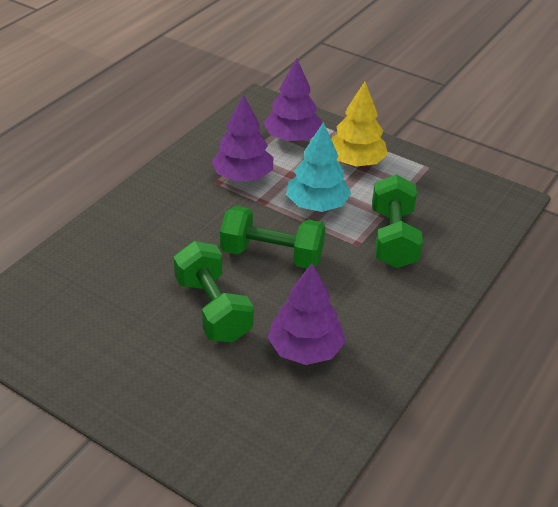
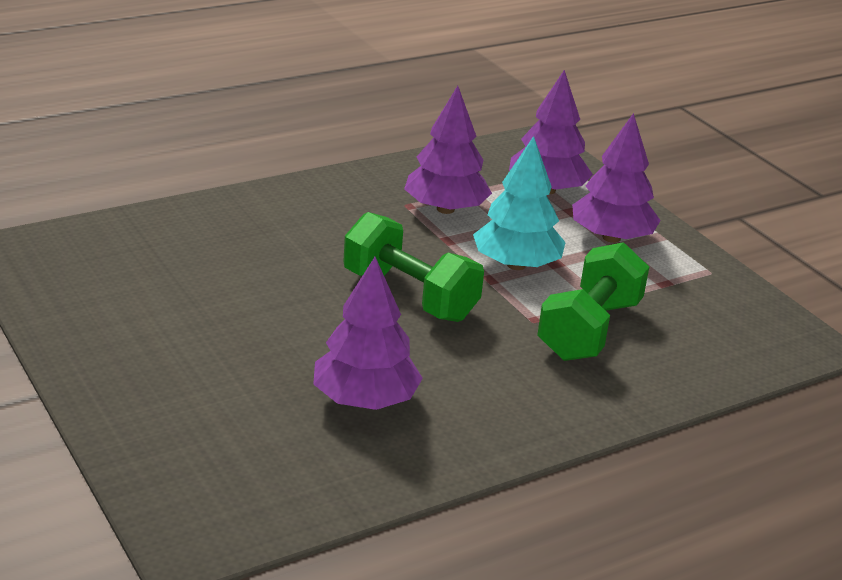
camera: 25 degrees right, 10 degrees down
(213, 309) = (287, 323): green dumbbell -> none
(356, 162) = (611, 238): yellow tree -> purple tree

